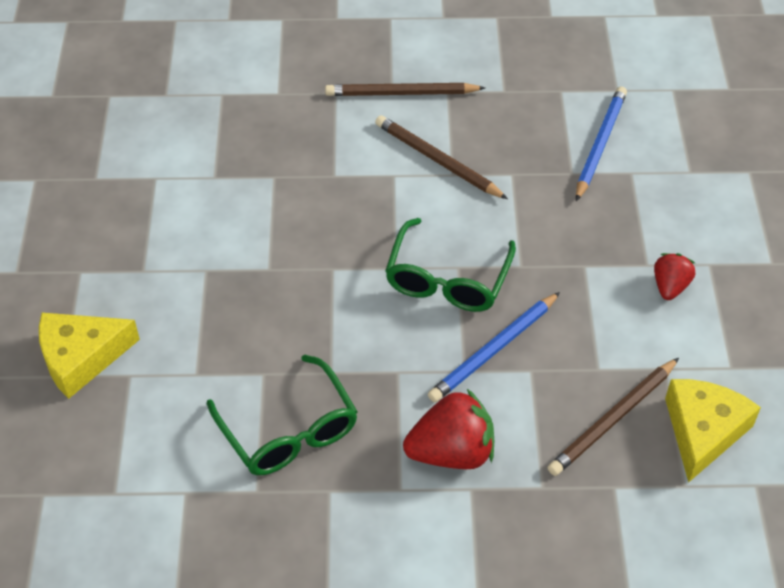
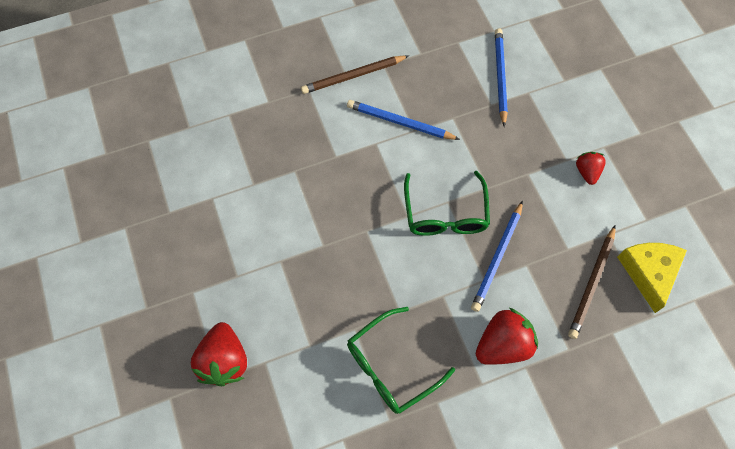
camera: 20 degrees left, 15 degrees up
(81, 357) = (224, 361): yellow cheese -> red strawberry
(289, 430) = (391, 366): green glasses -> green glasses turned 105 degrees clockwise
(437, 160) = (400, 122): brown pencil -> blue pencil

